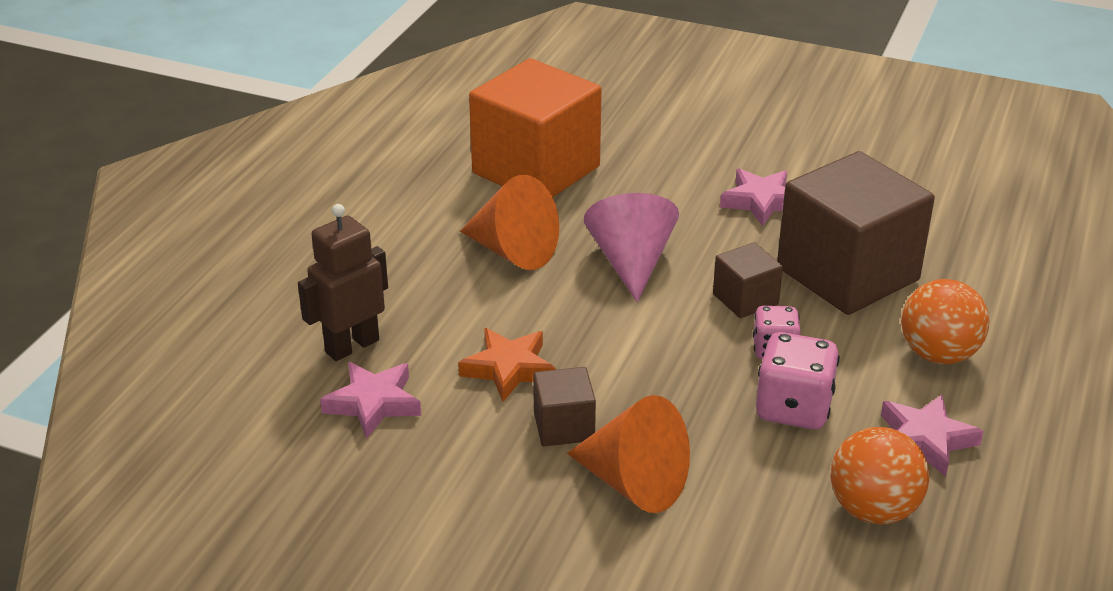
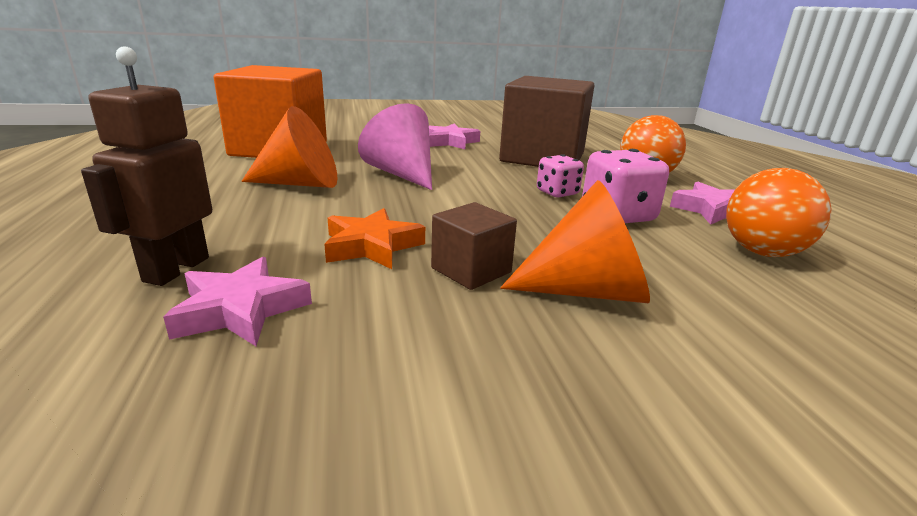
camera: 35 degrees left, 10 degrees down
(745, 299) = (502, 176): brown cube -> none

